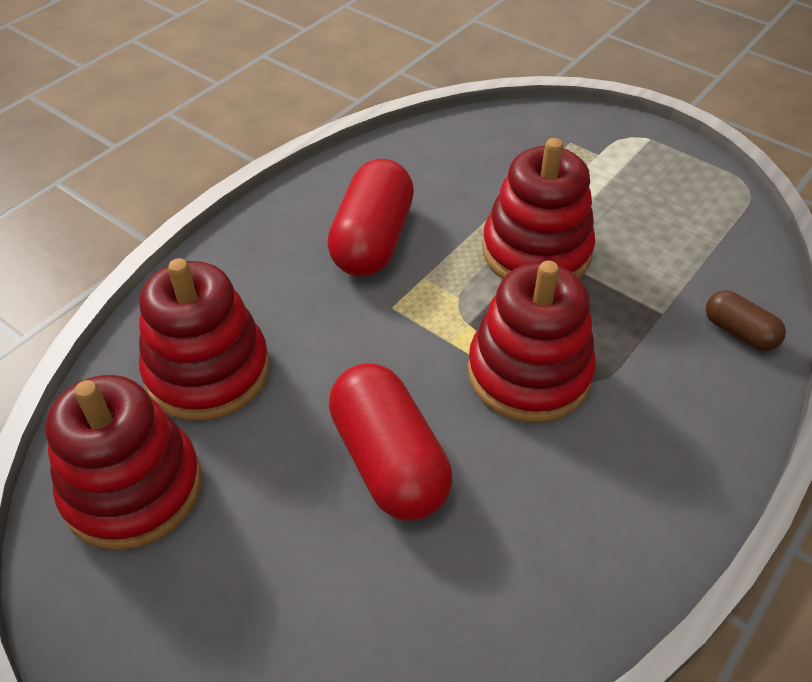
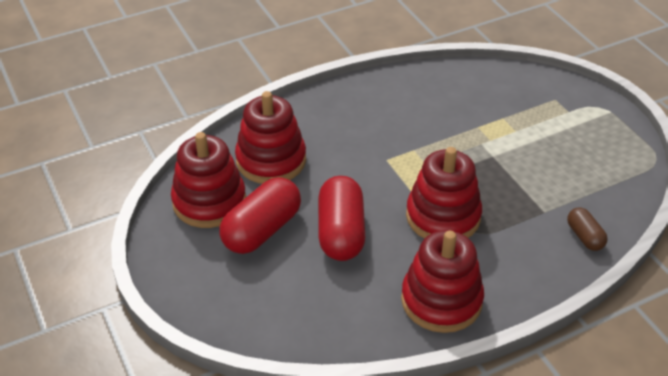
camera: 25 degrees right, 5 degrees down
(372, 240) = (396, 121): red capsule -> red capsule (262, 230)
(536, 251) = (489, 155): red stacking toy -> red stacking toy (441, 300)

